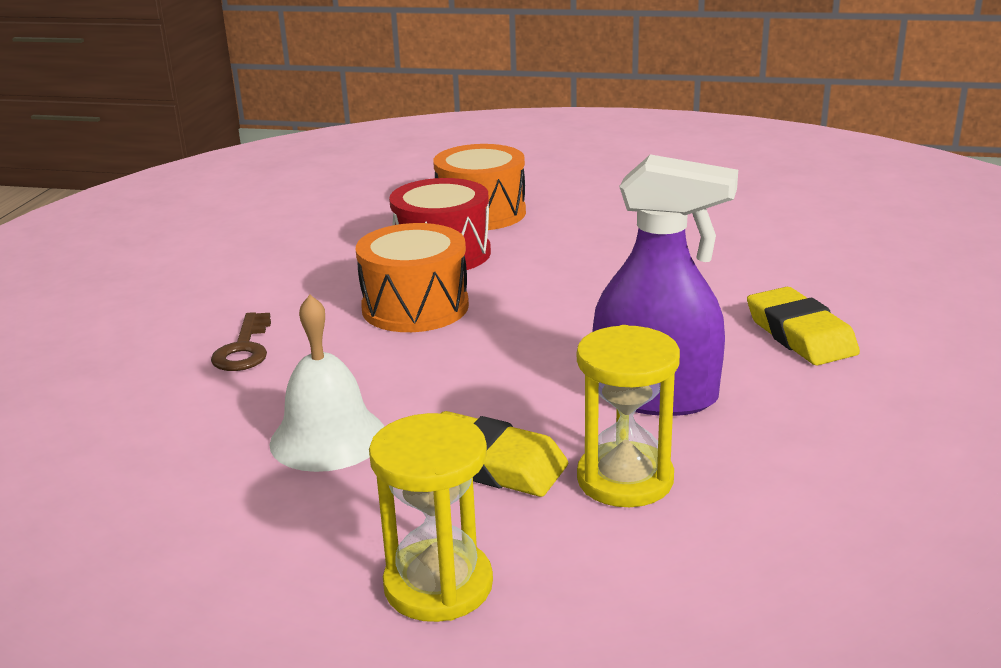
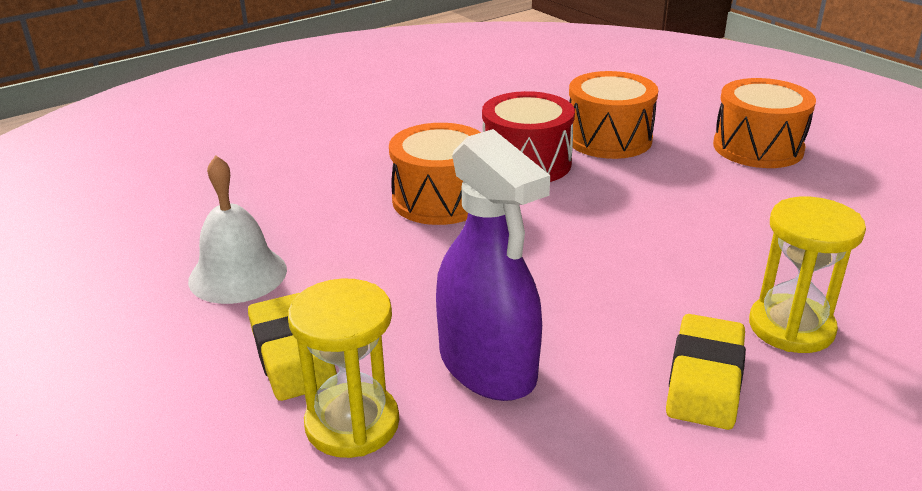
camera: 40 degrees right, 5 degrees up
(244, 349) = (294, 183): brown key -> none
(438, 585) = (124, 424): yellow hourglass -> yellow hourglass (791, 327)
(603, 182) = (758, 147): none -> orange drum

